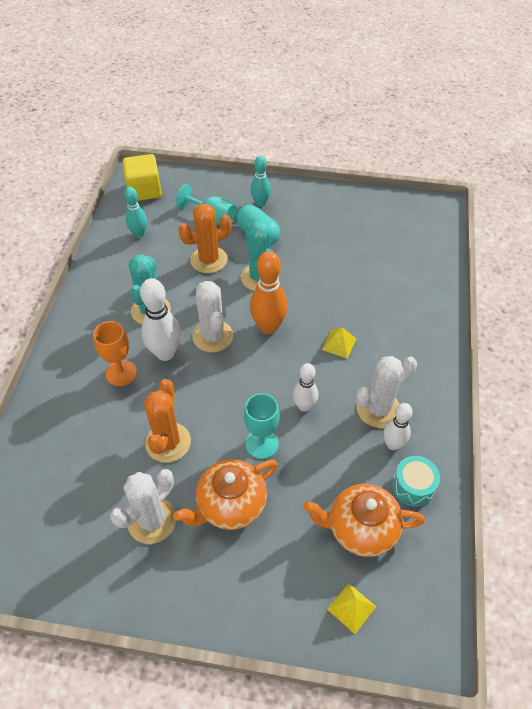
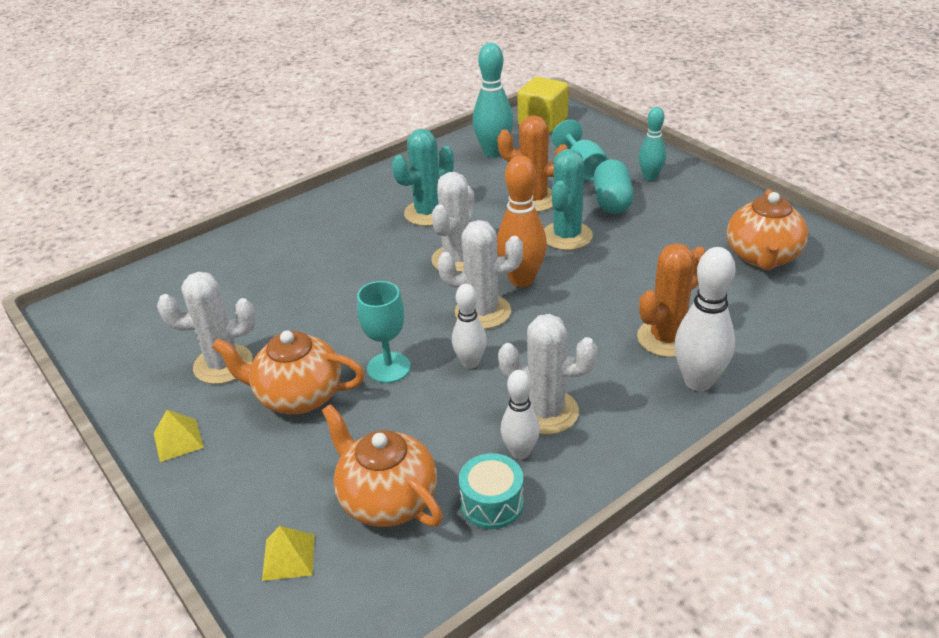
camera: 45 degrees right, 15 degrees down
(121, 373) = (342, 246): orange goblet -> none
(139, 234) = (494, 152): turquoise bowling pin -> turquoise bowling pin, size x1.58
(165, 353) = (398, 251): white bowling pin -> white bowling pin (698, 381)
(168, 442) = (311, 317): orange cactus -> orange cactus (667, 338)
(271, 365) = (482, 312): none -> white cactus
(339, 344) = (578, 332): yellow pyramid -> yellow pyramid (178, 440)
(377, 231) = (762, 257): none -> orange teapot

